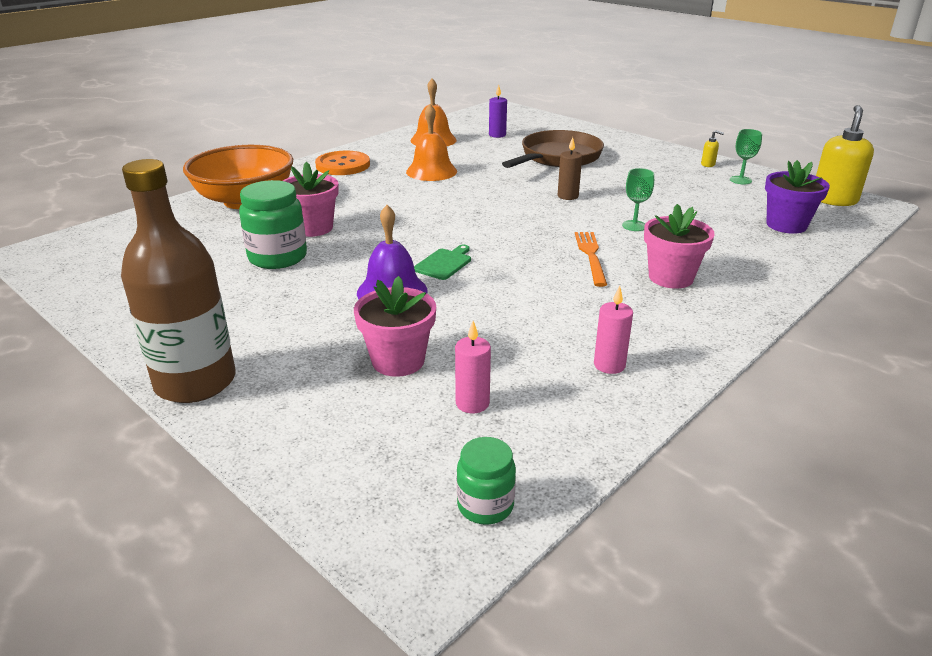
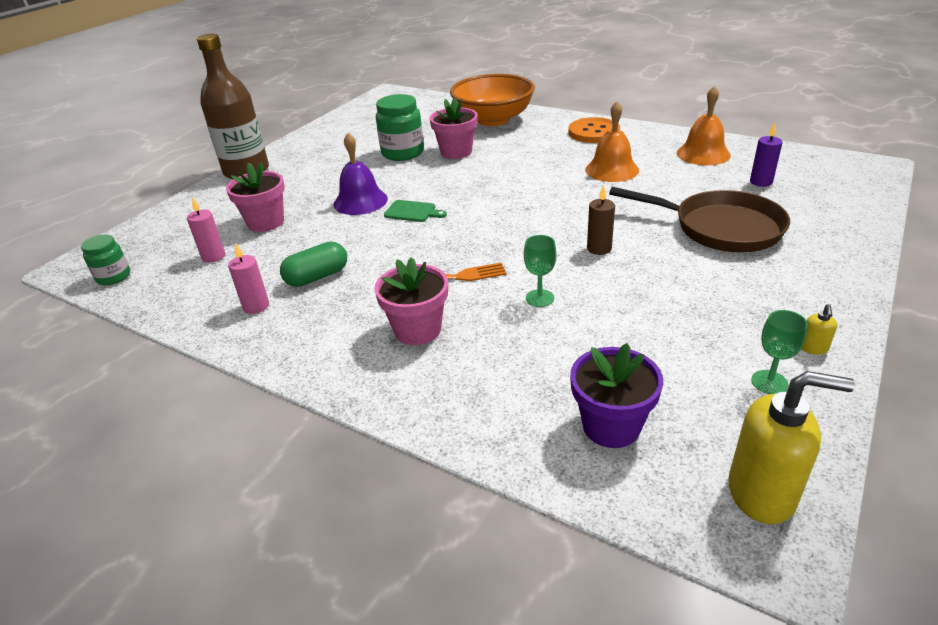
camera: 80 degrees right, 5 degrees up
(560, 325) = (317, 277): none -> green capsule

